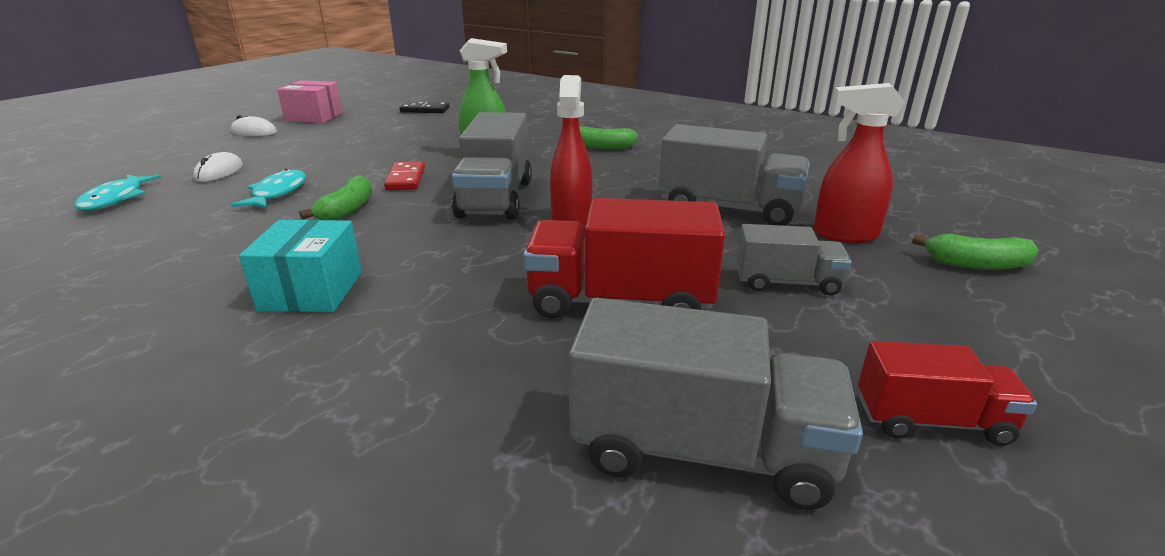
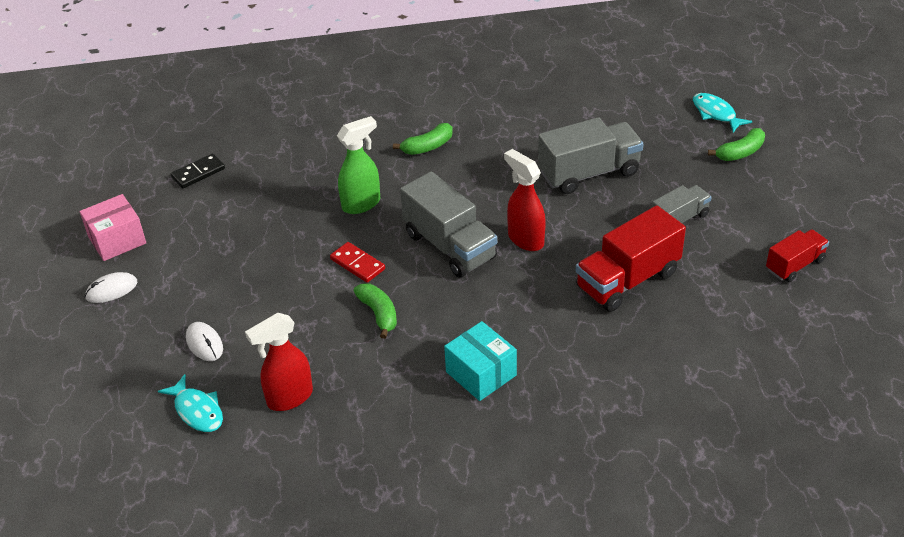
camera: 40 degrees left, 15 degrees up
(277, 193) = (299, 331): turquoise fish -> turquoise fish (715, 113)
(701, 451) = (742, 330): grey truck -> none
(844, 235) = (667, 163): red spray bottle -> red spray bottle (289, 398)

